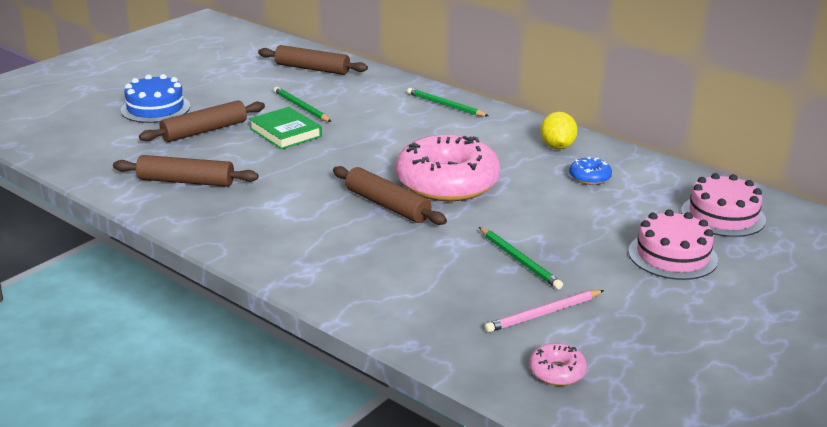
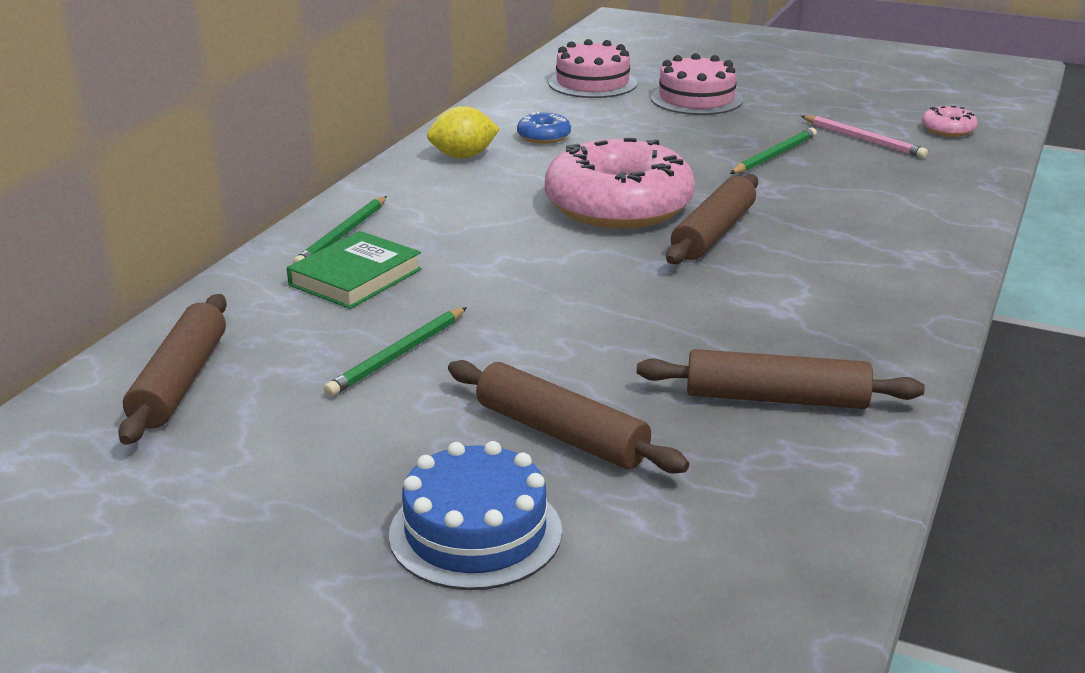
camera: 105 degrees left, 0 degrees up
(186, 181) = (776, 398): brown rolling pin -> brown rolling pin turned 75 degrees counterclockwise
(285, 132) = (522, 348): green book -> green book (355, 277)

